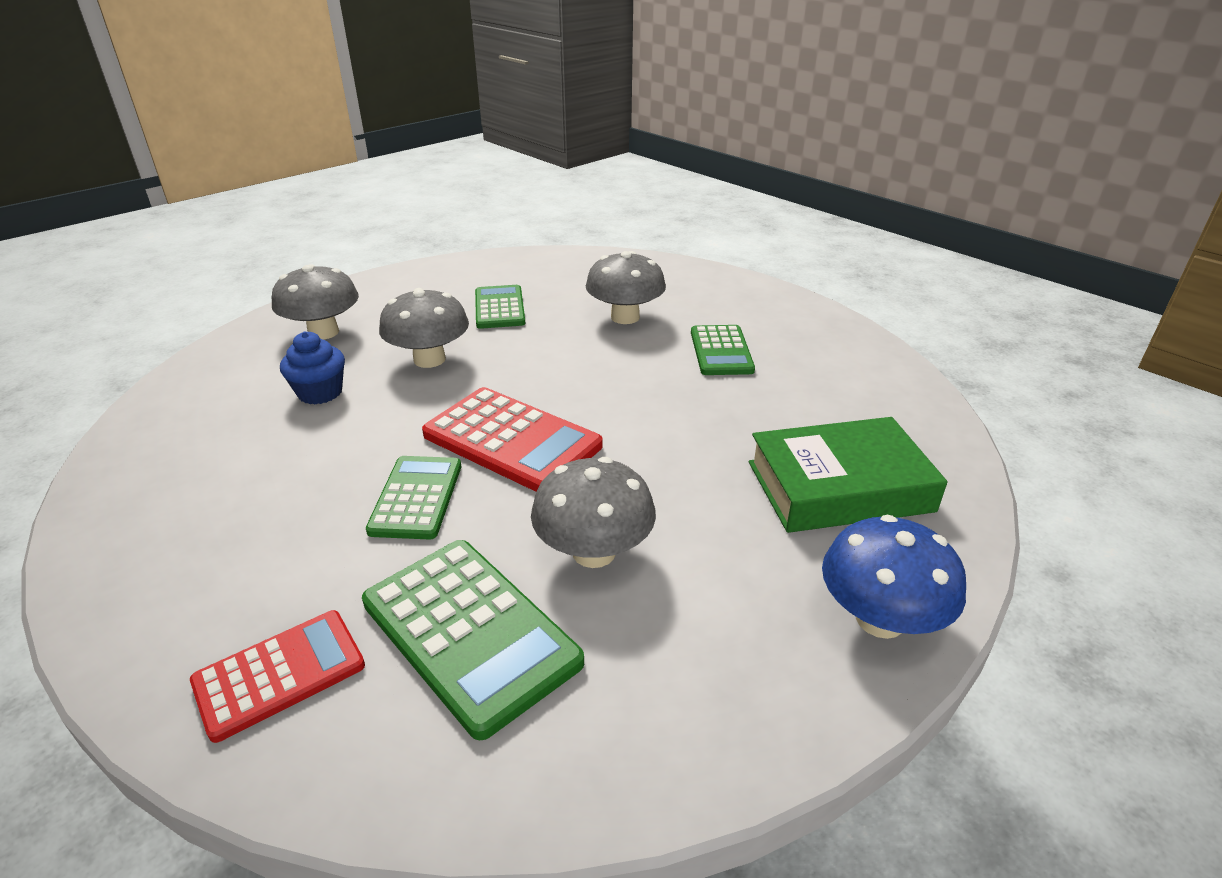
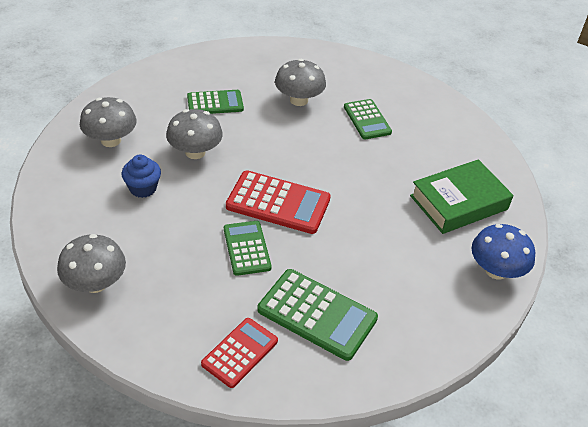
camera: 20 degrees left, 10 degrees up
(499, 308) = (215, 103): green calculator -> green calculator turned 105 degrees clockwise
(594, 552) = (355, 262): grey mushroom -> grey mushroom (95, 283)

